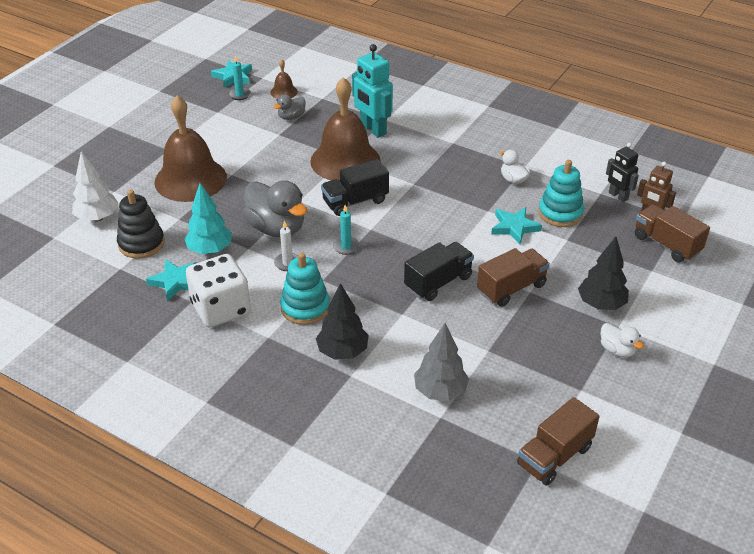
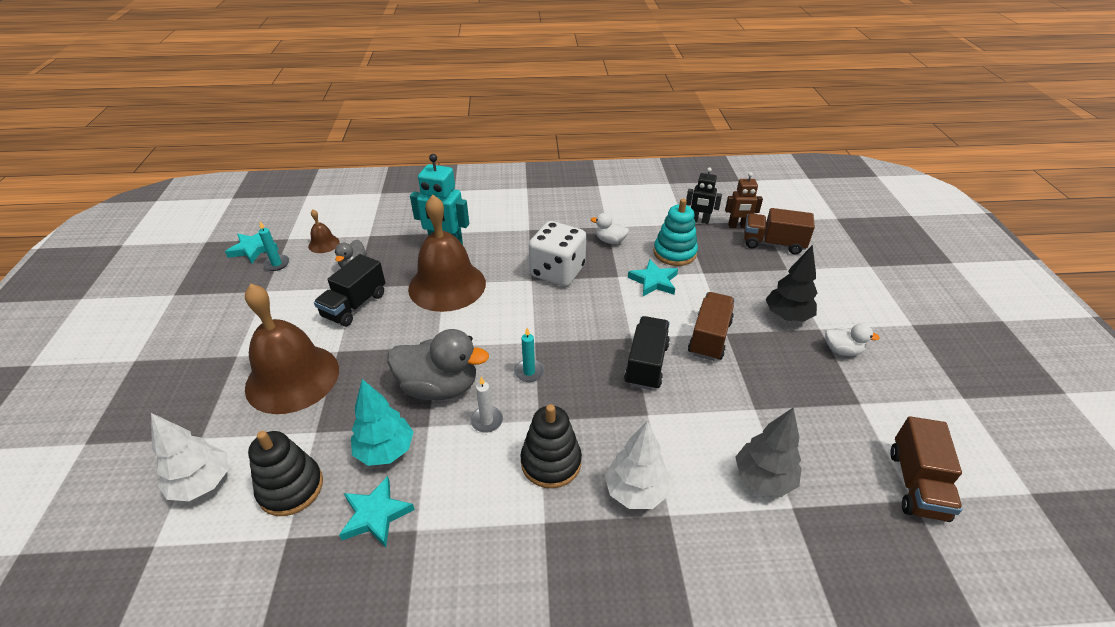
camera: 35 degrees left, 0 degrees up
(221, 309) = (460, 518): white dice -> white dice (557, 272)
(305, 307) = (551, 462): turquoise stacking toy -> black stacking toy
(342, 352) = (635, 492): black tree -> white tree
(355, 201) = (494, 321): black truck -> black truck (355, 305)

